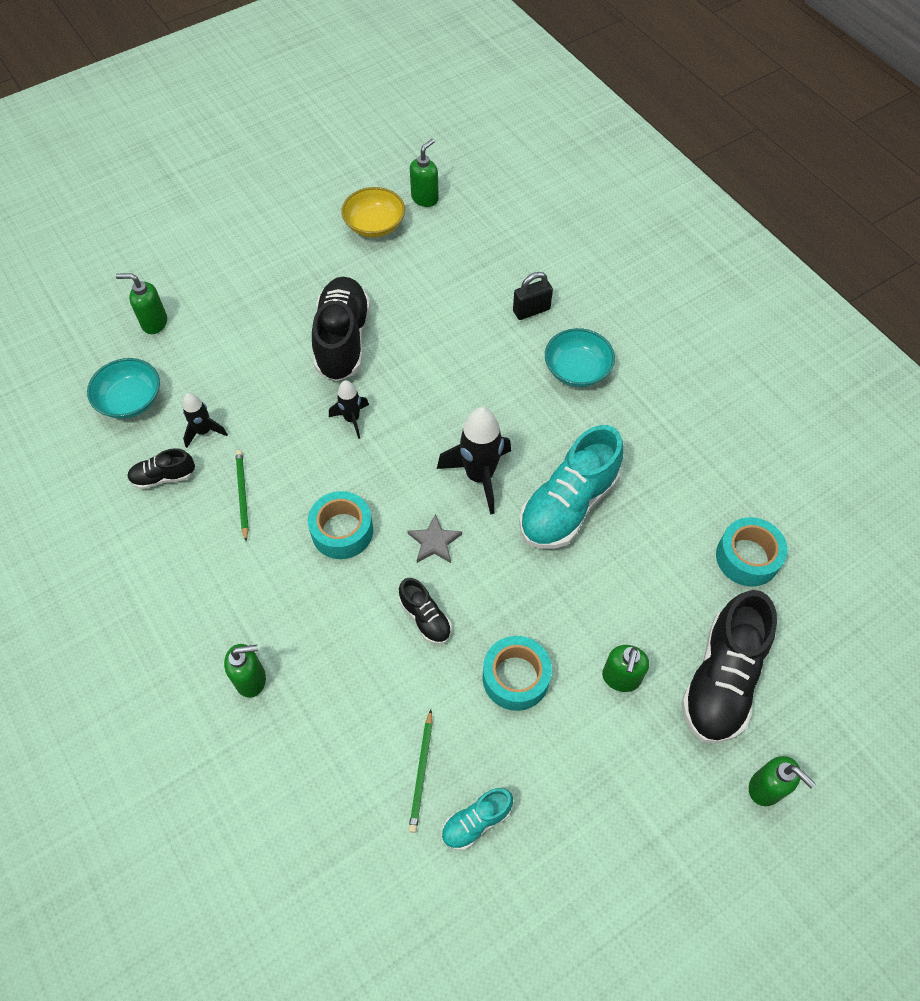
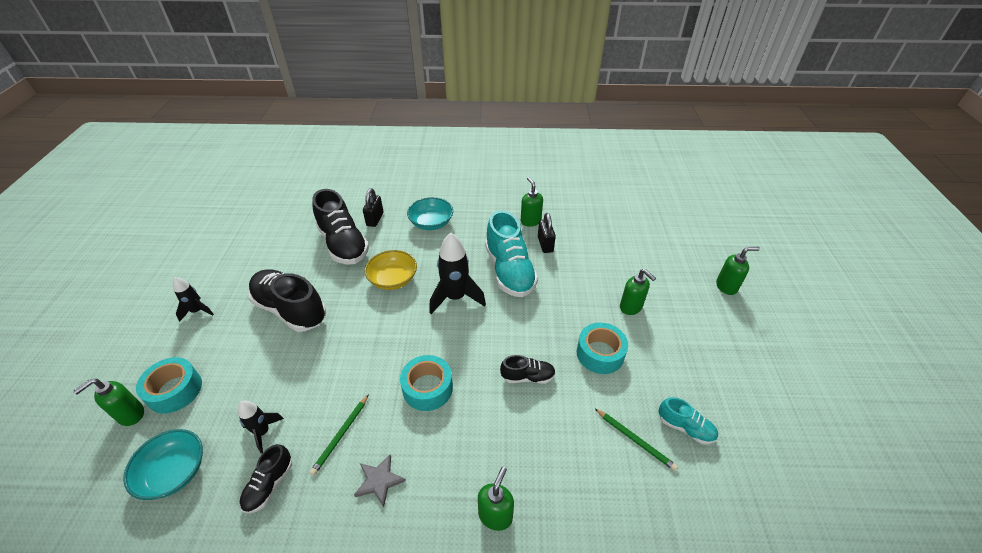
camera: 55 degrees left, 15 degrees down
(242, 494) = (341, 435): green pencil -> green pencil turned 90 degrees counterclockwise
(352, 419) = (352, 337): black rocket -> black rocket (197, 311)
(374, 225) = (232, 249): yellow bowl -> yellow bowl (393, 279)
(425, 198) = (246, 219): green soap dispenser -> green soap dispenser (530, 221)
(434, 542) = (479, 343): grey star -> grey star (379, 481)
(476, 822) = (685, 428): turquoise shoe -> turquoise shoe turned 60 degrees counterclockwise
(651, 518) = (545, 244): none -> black padlock
(722, 679) = (657, 270): black shoe -> black shoe (343, 244)
(747, 557) = (595, 225): turquoise tape -> turquoise tape (175, 390)

